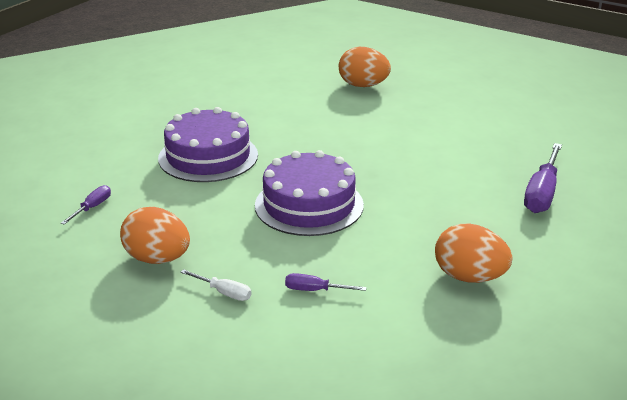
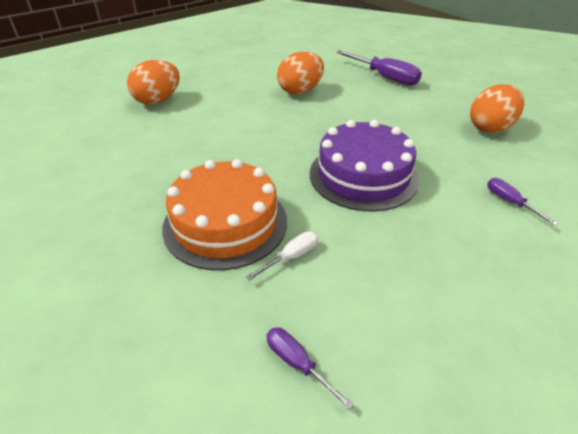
camera: 70 degrees left, 10 degrees up
(157, 259) = (445, 308): orange egg -> orange egg (300, 91)
(208, 156) = (225, 223): purple cake -> orange cake
(224, 292) = (516, 262): white screwdriver -> white screwdriver (291, 257)
(315, 290) = (510, 202): purple screwdriver -> purple screwdriver turned 120 degrees clockwise

